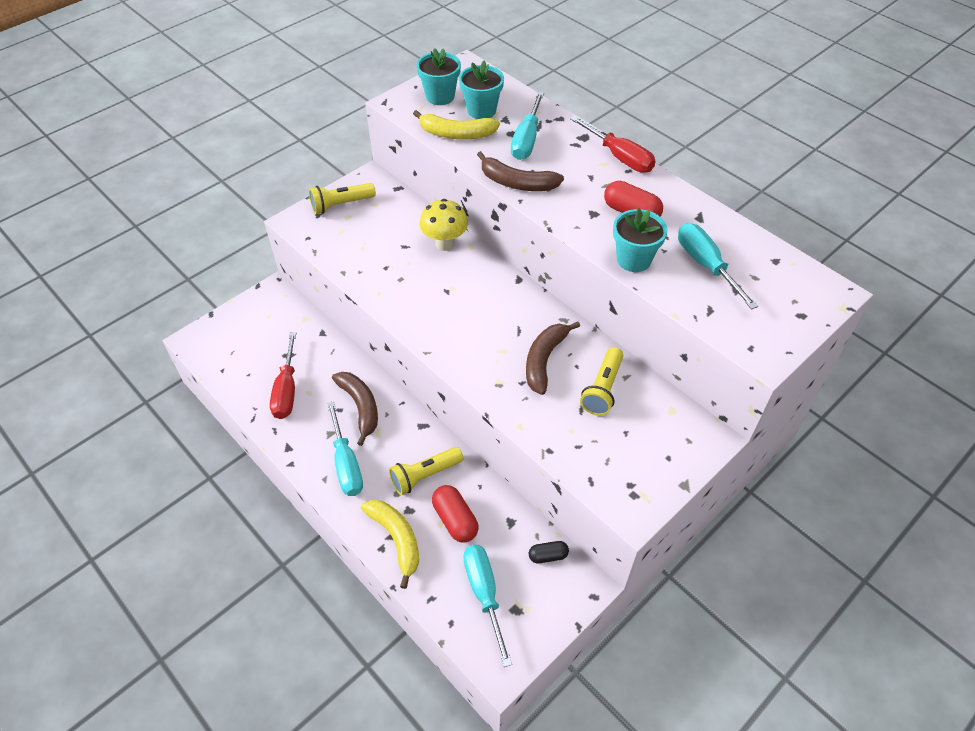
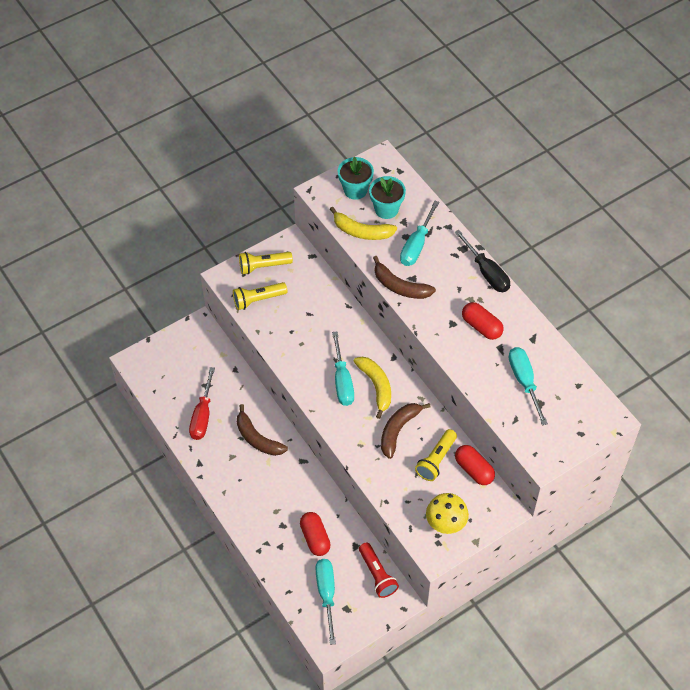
camera: 10 degrees right, 5 degrees up
(346, 464) = (241, 483): turquoise screwdriver -> turquoise screwdriver (342, 381)
(360, 407) = (257, 438): brown banana -> brown banana turned 150 degrees clockwise
(396, 539) = (270, 546): yellow banana -> yellow banana (376, 386)
(424, 475) = (298, 501): yellow flashlight -> yellow flashlight (258, 300)
(445, 244) = (341, 316): yellow mushroom -> yellow mushroom (445, 524)
(548, 556) = (377, 575): black capsule -> red flashlight
(620, 157) = (487, 273): red screwdriver -> black screwdriver
(633, 259) = (472, 369): turquoise flower pot -> none
(655, 394) = (474, 470): none -> red capsule

